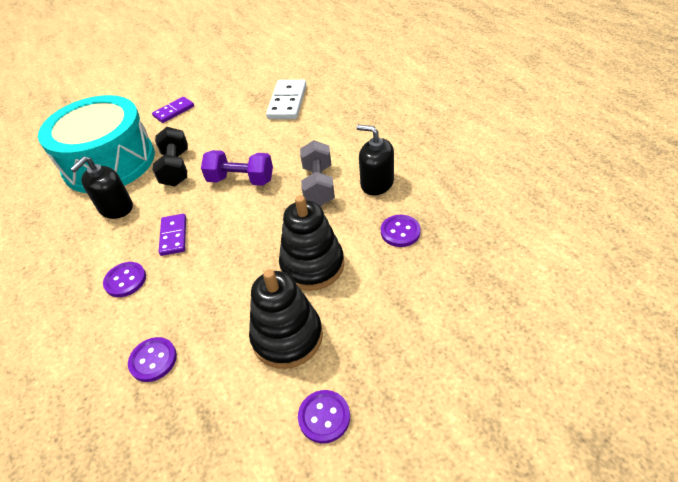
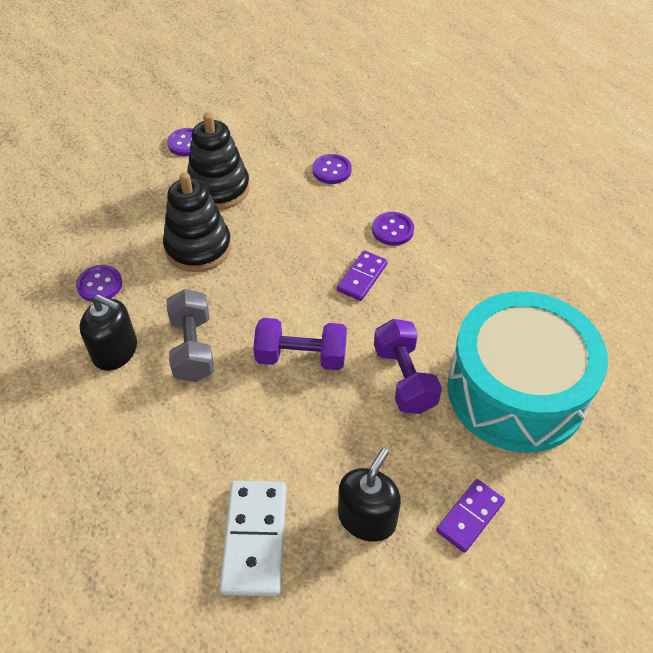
camera: 170 degrees right, 5 degrees up
(116, 208) = (456, 313): black soap dispenser -> black soap dispenser (367, 518)
(174, 236) = (362, 277): purple domino -> purple domino turned 45 degrees clockwise
(176, 168) = (404, 378): black dumbbell -> purple dumbbell

